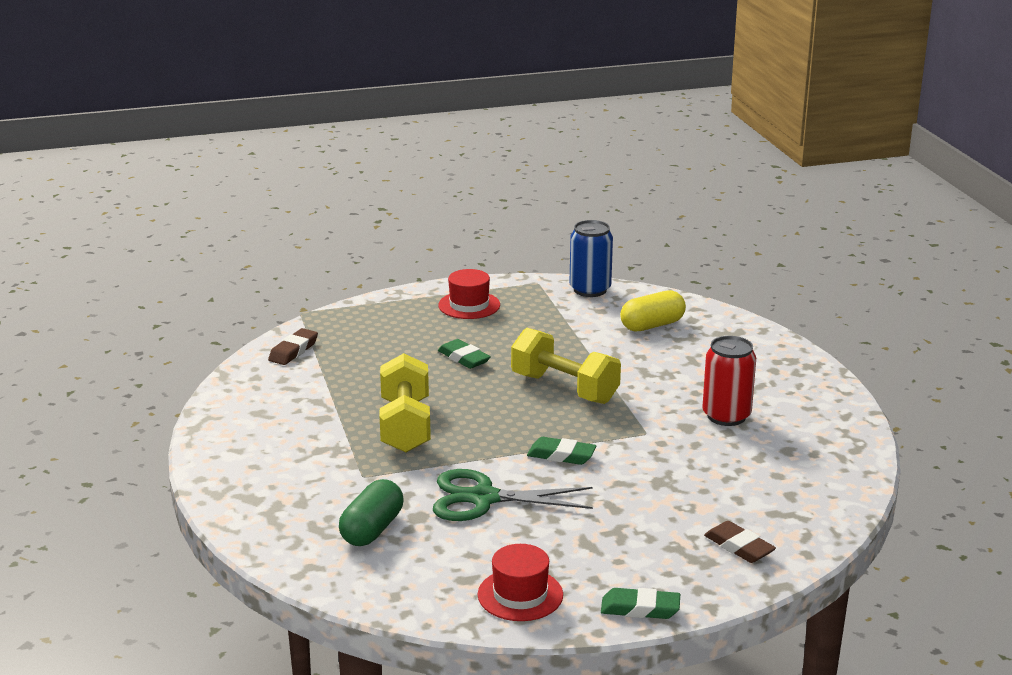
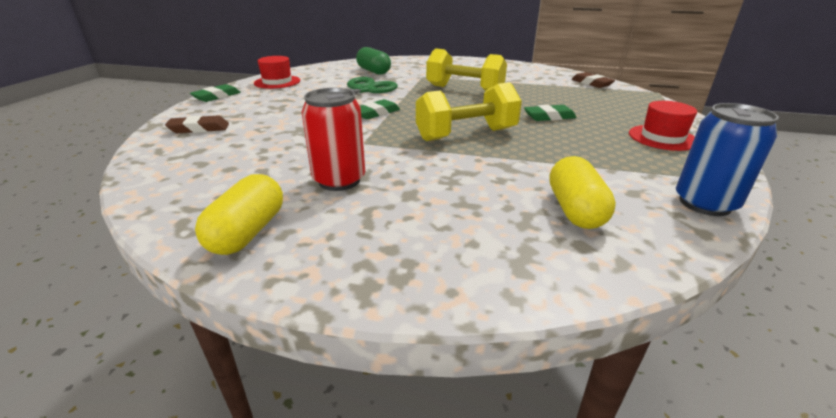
camera: 120 degrees right, 5 degrees up
(827, 420) = (248, 232): none -> yellow capsule

